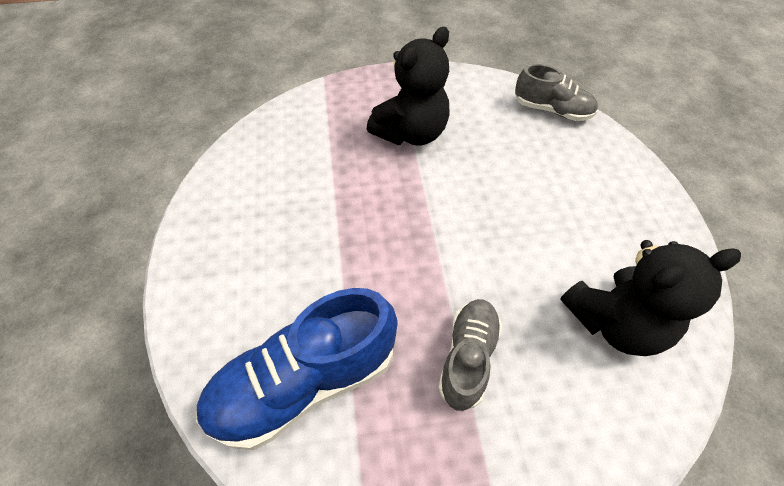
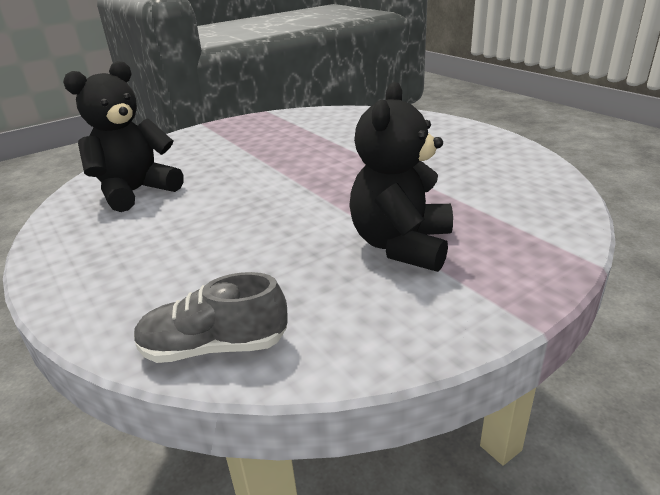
camera: 155 degrees right, 25 degrees down
(305, 382) = (339, 126): blue shoe -> none
(468, 357) = (246, 154): grey shoe -> none

